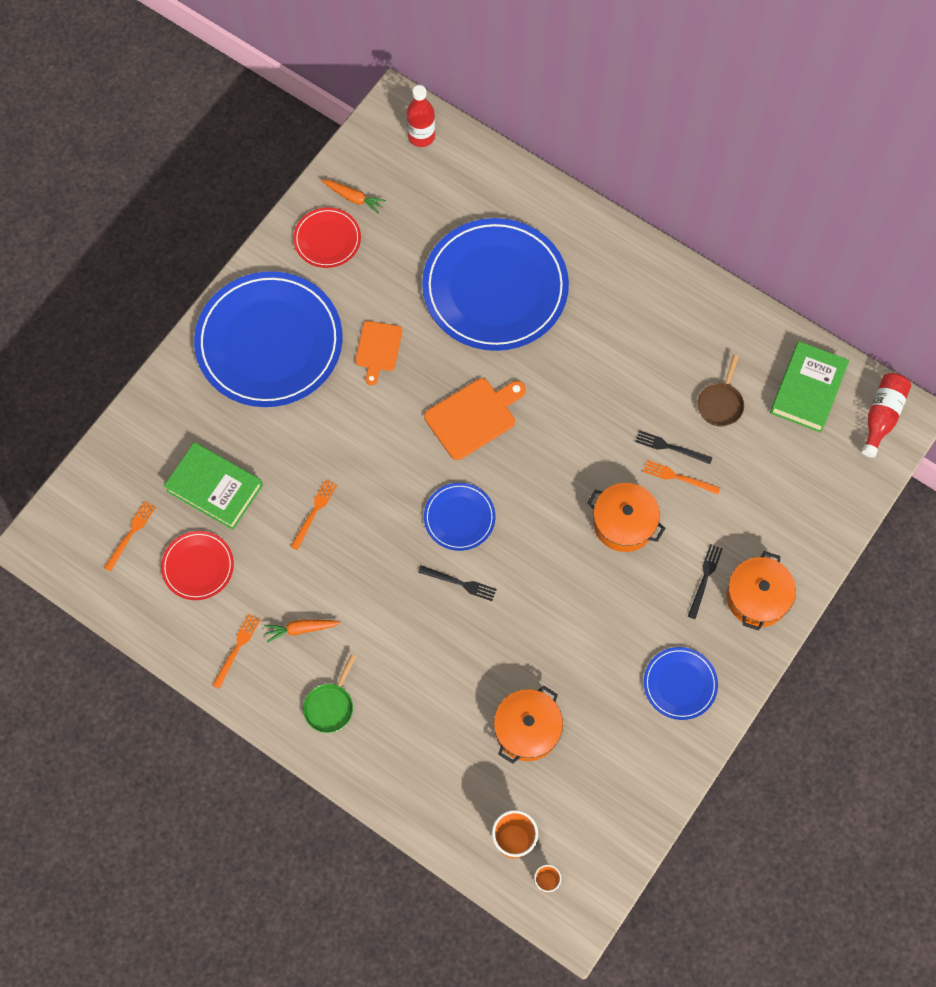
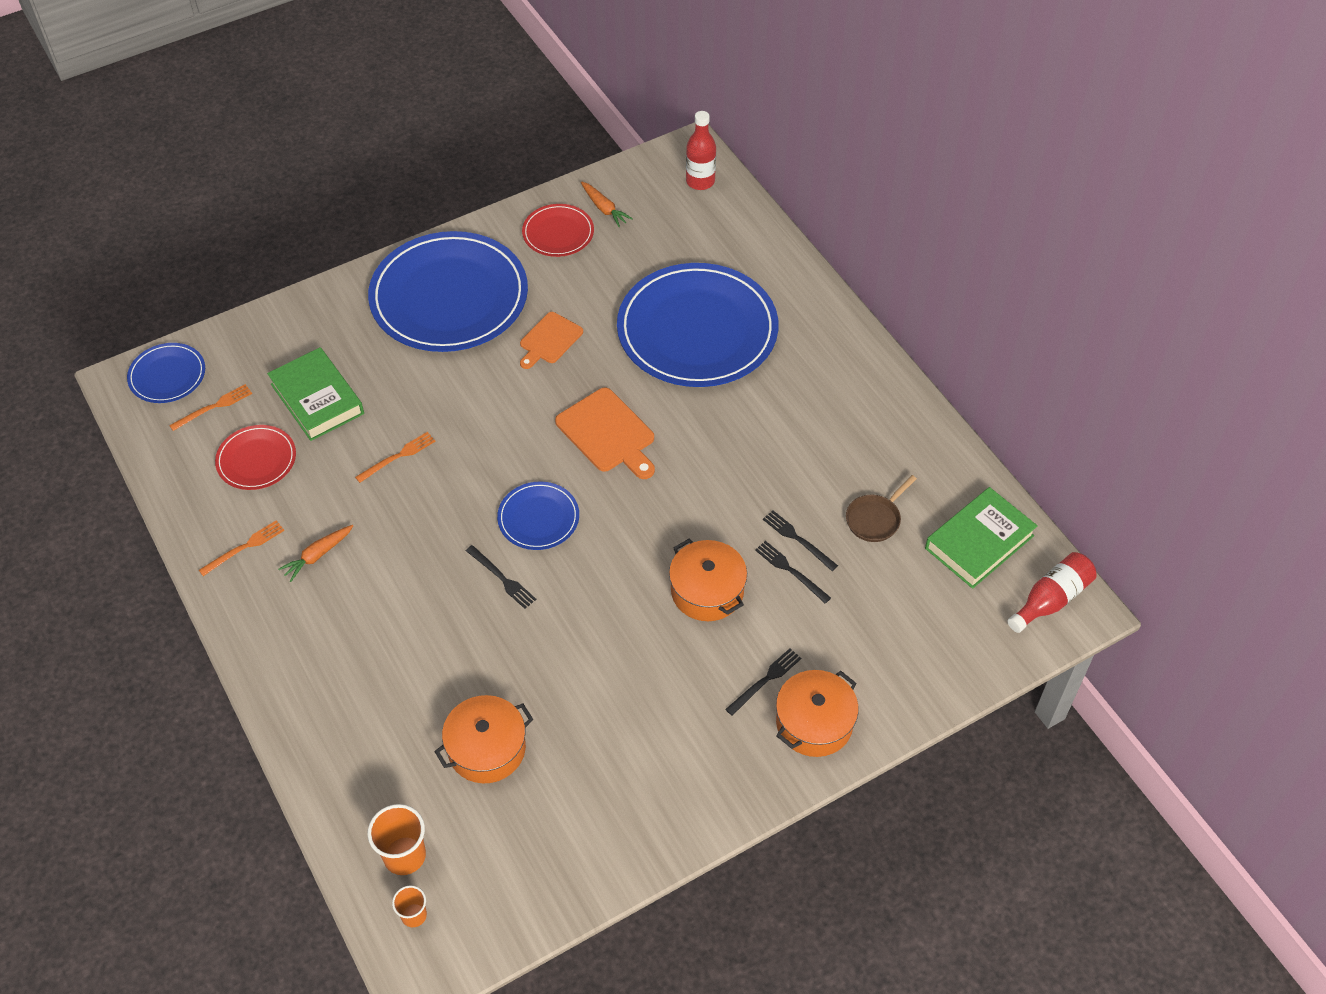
camera: 25 degrees right, 15 degrees down
(301, 629) = (317, 555): orange carrot -> orange carrot turned 60 degrees counterclockwise
(330, 706) = (300, 639): green pan -> none
(473, 417) = (608, 433): orange cutting board -> orange cutting board turned 60 degrees clockwise
(678, 477) = (790, 570): orange fork -> black fork
(680, 684) = (679, 775): blue plate -> blue plate (167, 375)

